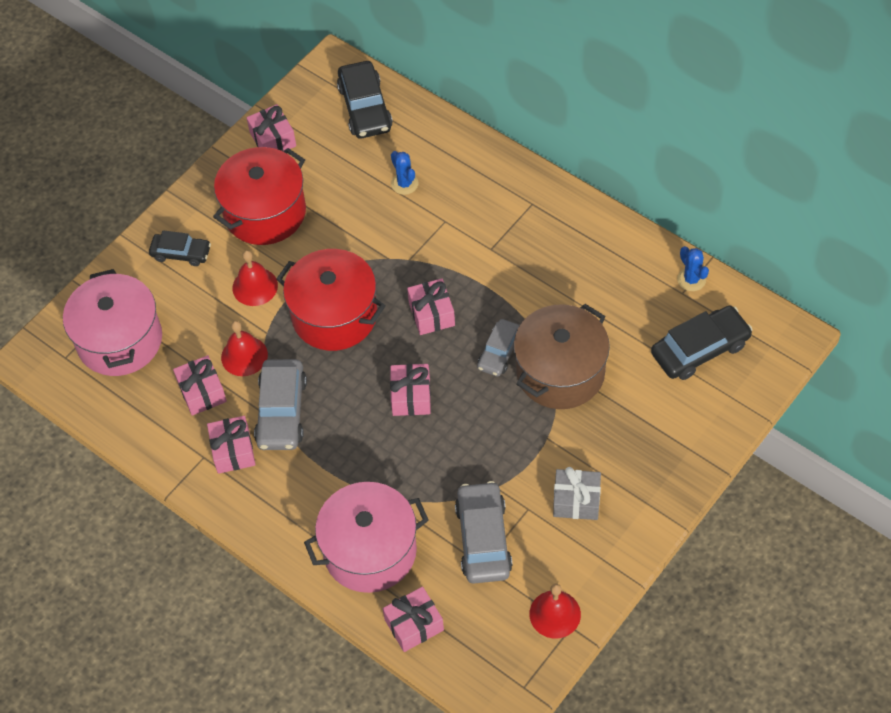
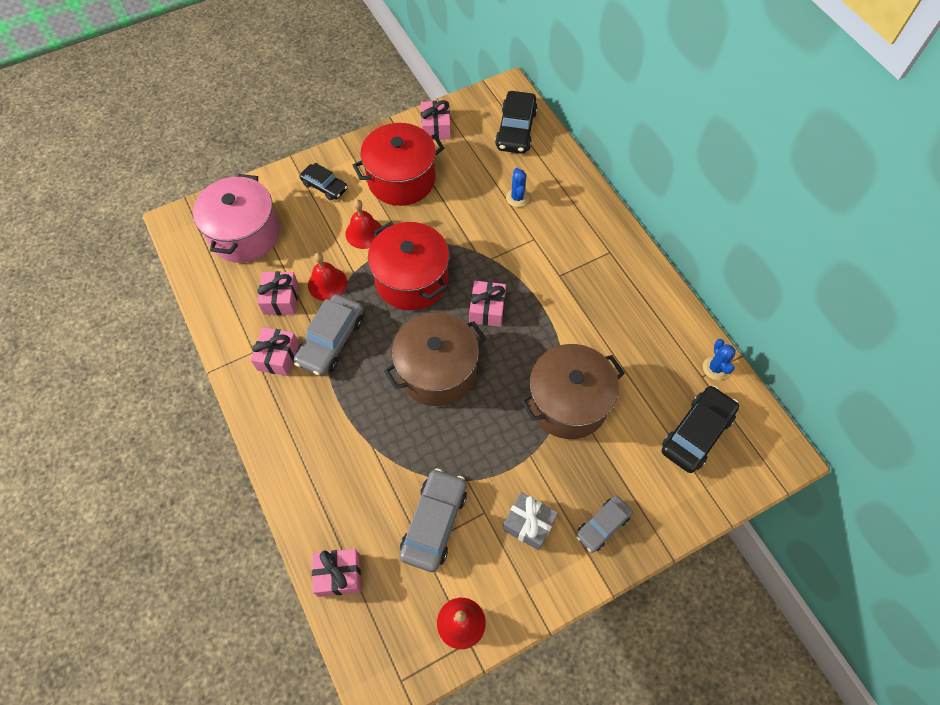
camera: 20 degrees right, 5 degrees up
(370, 551) = (337, 490): pink pot -> none
(411, 396) = (437, 371): pink gift -> brown pot
(499, 352) = (526, 364): grey car -> grey car (602, 525)
(700, 349) = (696, 433): black car -> black car turned 45 degrees counterclockwise

